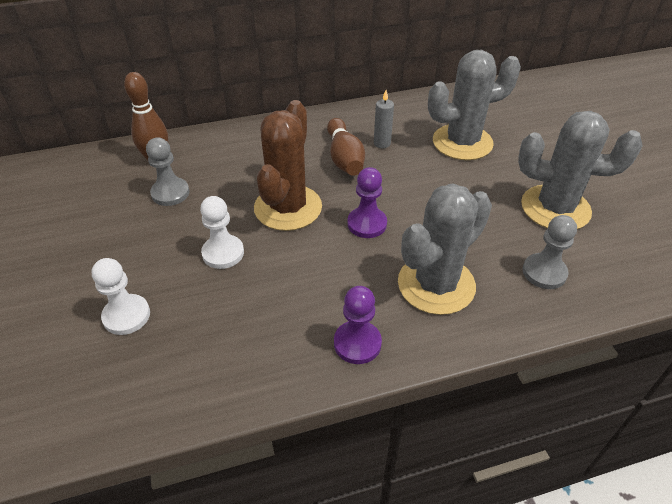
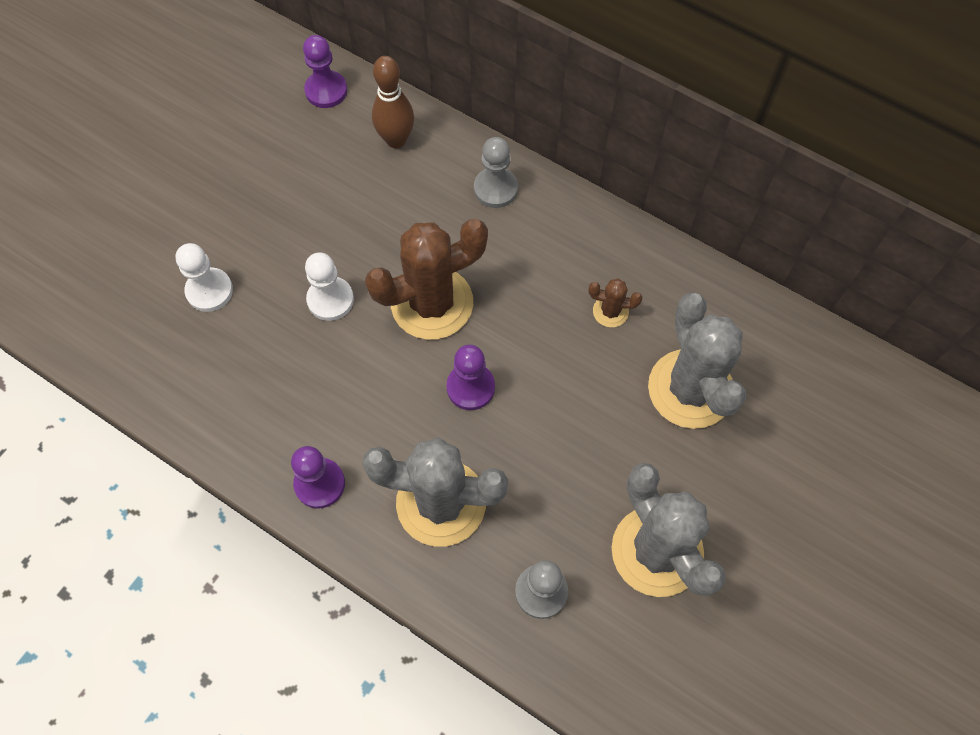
camera: 50 degrees right, 20 degrees up
(76, 169) = (326, 91): none -> purple pawn
(170, 193) = (364, 192): grey pawn -> grey pawn (495, 189)
(344, 158) = (551, 295): brown bowling pin -> none
(382, 143) = (610, 311): grey candle -> brown cactus
(462, 142) = (690, 389): grey cactus -> grey cactus turned 45 degrees clockwise

